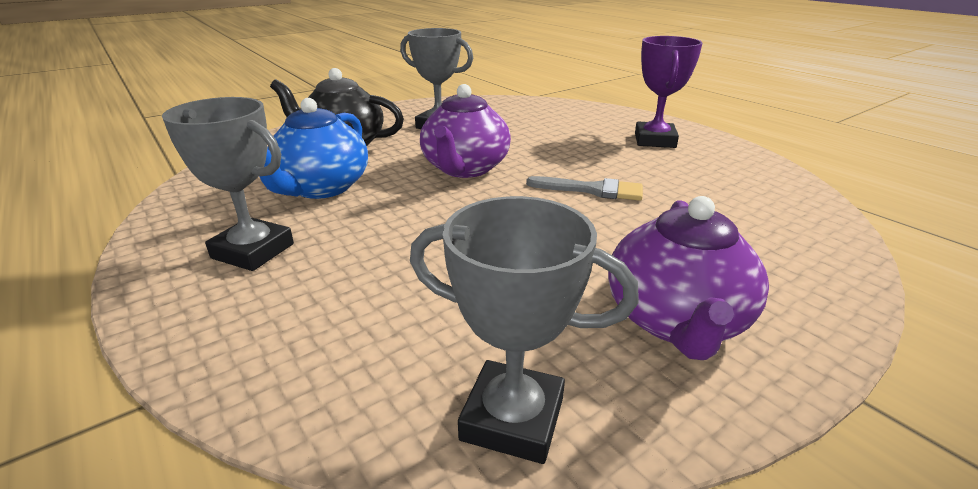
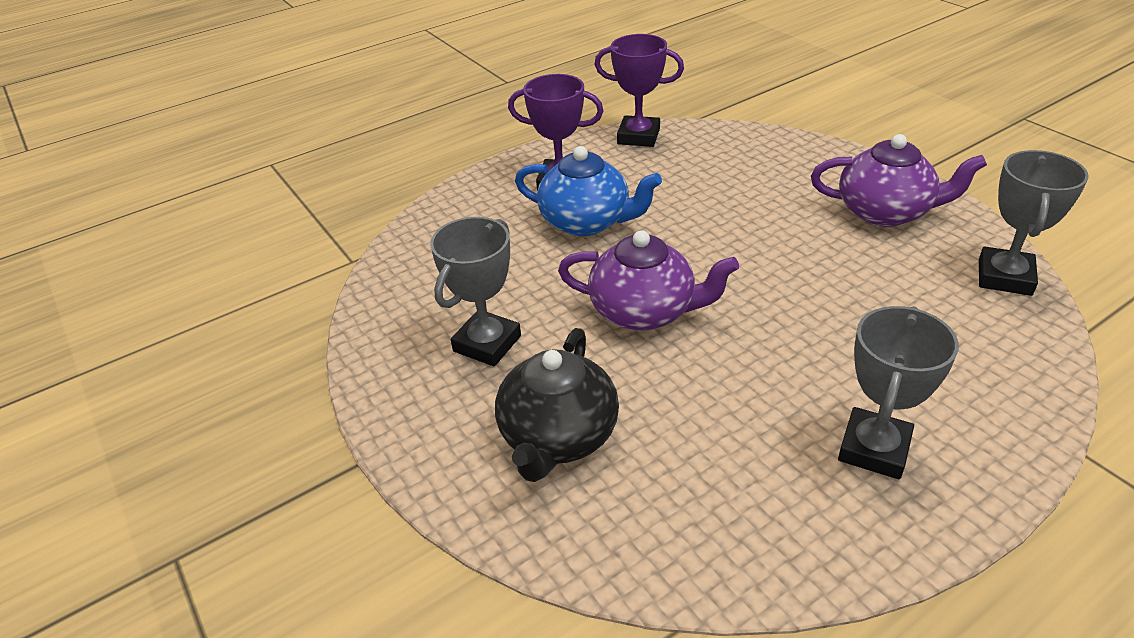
camera: 85 degrees left, 10 degrees up
(321, 188) = (713, 428): blue teapot -> blue teapot (587, 222)
(592, 190) = (691, 229): grey brush -> none
(769, 170) = (638, 136): none -> purple trophy

